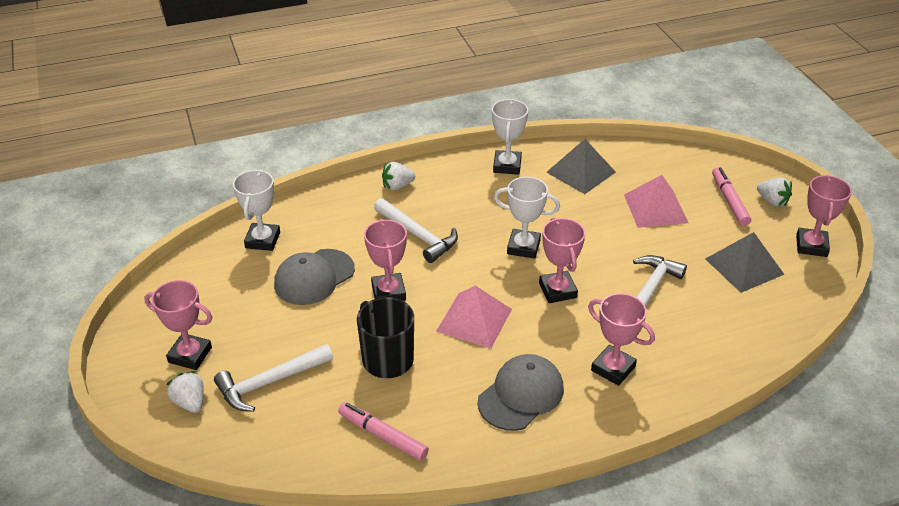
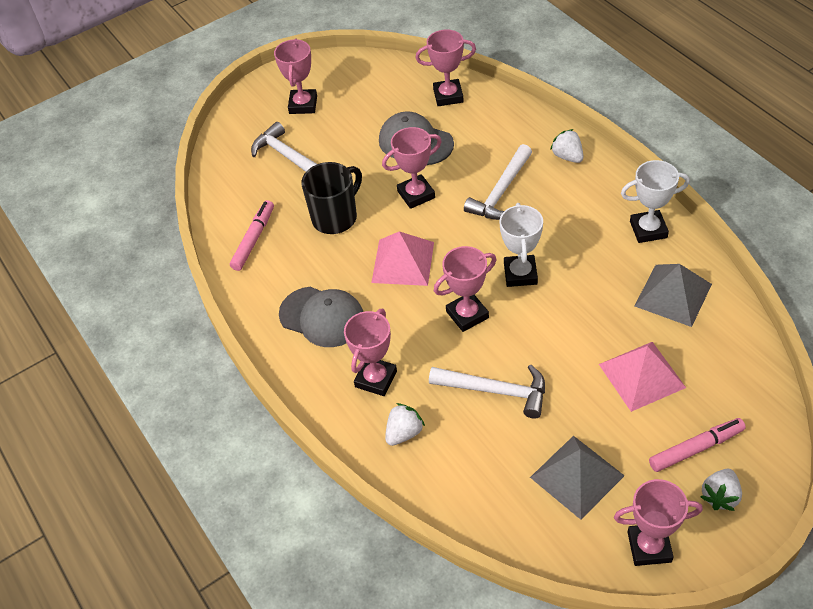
camera: 80 degrees right, 10 degrees up
(190, 402) = (257, 123): white strawberry -> white strawberry (404, 433)
(262, 240) = (448, 96): white trophy -> pink trophy

